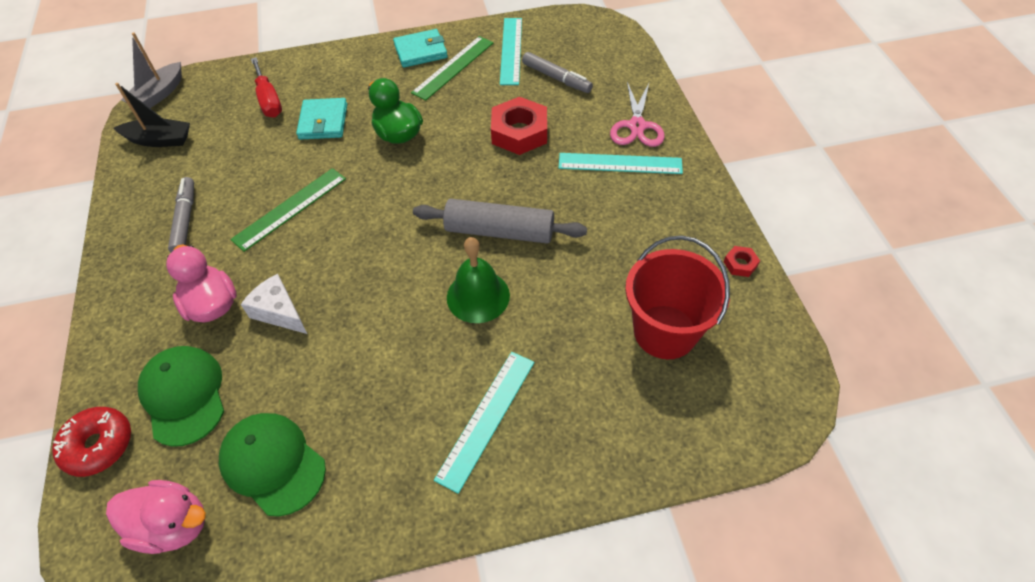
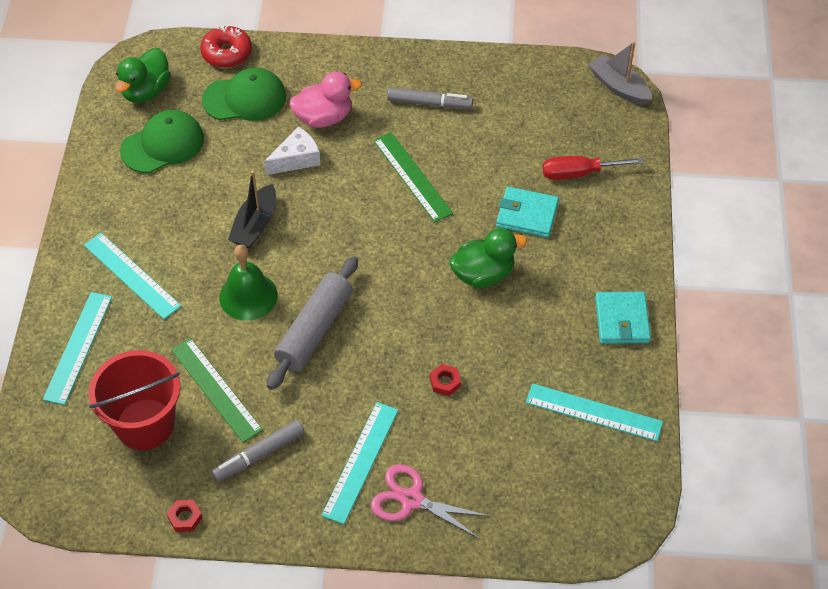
camera: 105 degrees right, 0 degrees up
(159, 140) = (546, 87): black boat -> black boat (255, 225)
(173, 525) = (146, 91): pink duck -> green duck
(453, 67) = (580, 346): green ruler -> green ruler (216, 389)
(519, 132) = (445, 382): red nut -> red nut, size x0.45
(556, 78) = (524, 445): grey marker -> grey marker (259, 455)
(604, 435) = (78, 347): none -> turquoise ruler

